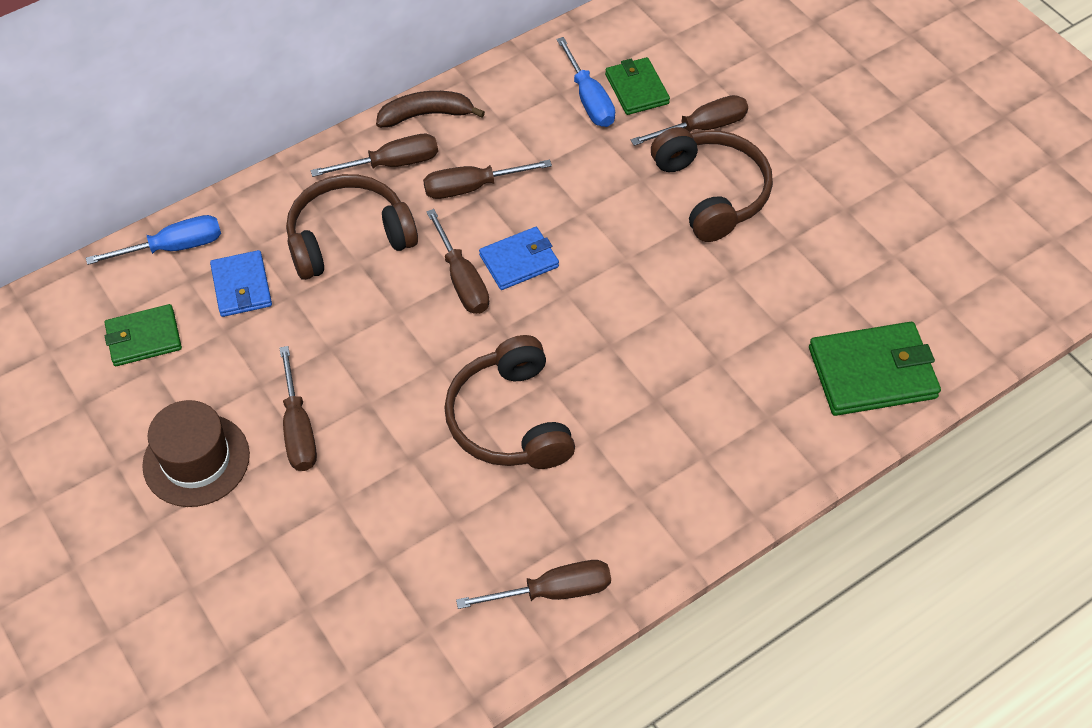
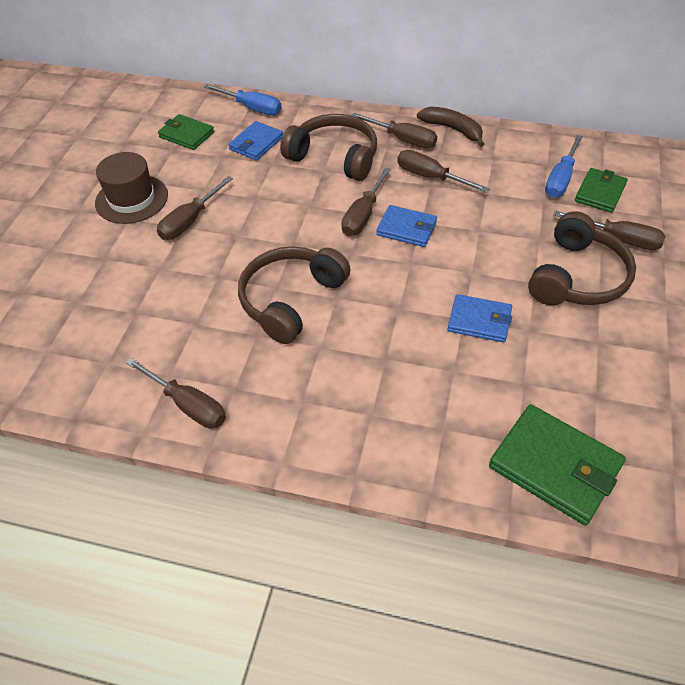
camera: 50 degrees right, 5 degrees down
(686, 299) = (479, 321): none -> blue wallet

